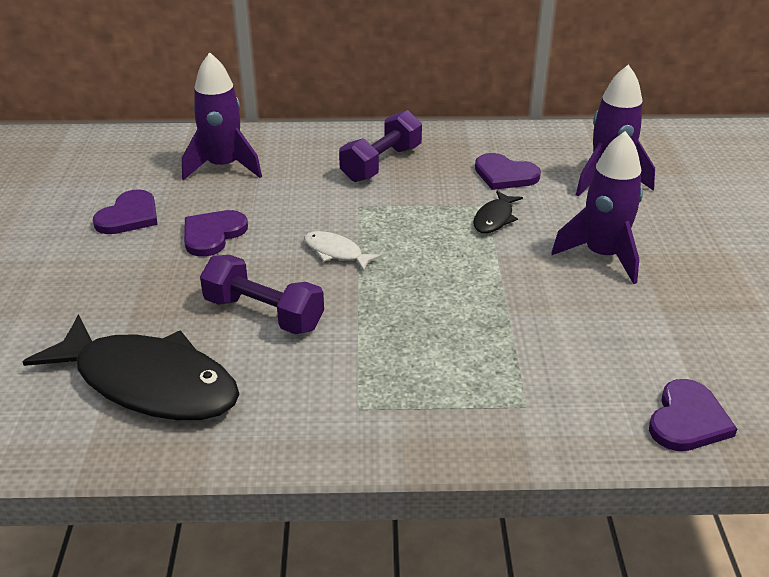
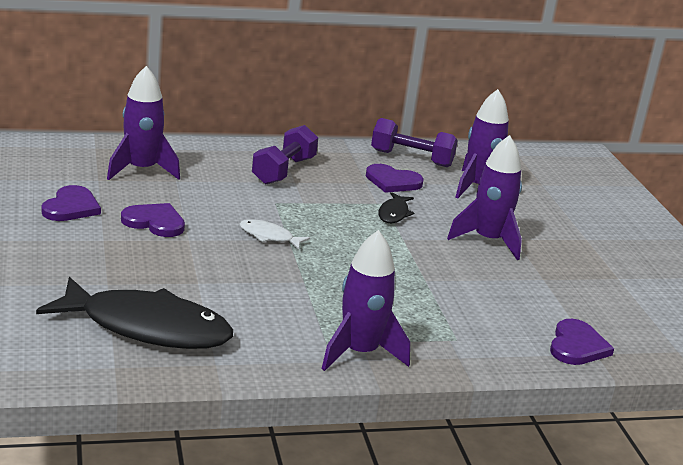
camera: 15 degrees left, 10 degrees down
(213, 234) = (155, 222): purple heart -> purple heart turned 90 degrees clockwise
(264, 314) = (224, 280): purple dumbbell -> purple dumbbell (411, 158)
(394, 426) = (359, 353): none -> purple rocket

